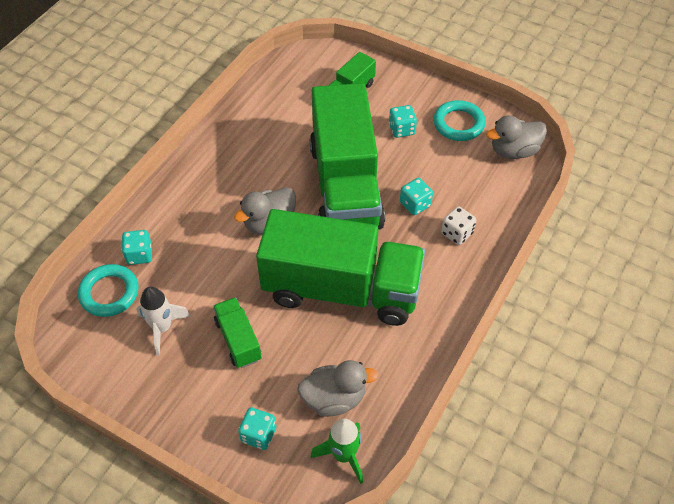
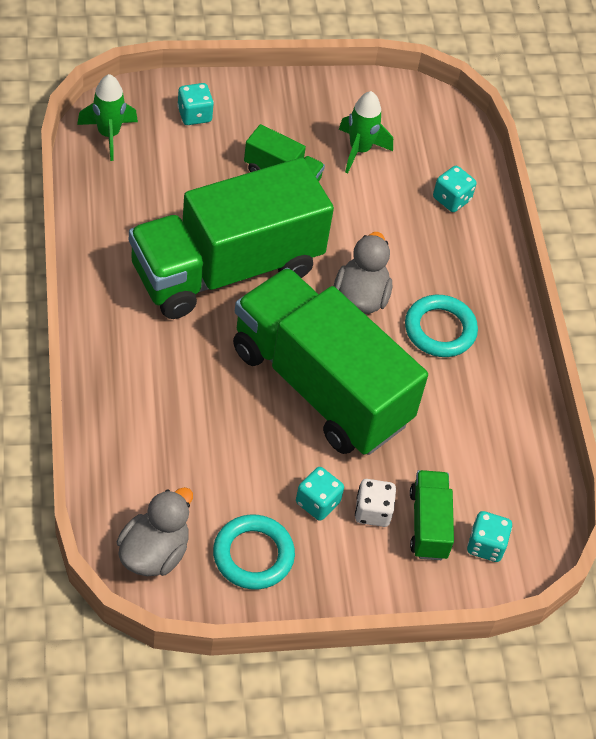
camera: 135 degrees right, 0 degrees up
(109, 293) = (439, 153): turquoise ring -> turquoise ring (440, 330)
(162, 328) = (359, 150): white rocket -> green rocket
(334, 399) = (152, 172): grey duck -> none
(415, 204) = (223, 406): turquoise dice -> turquoise dice (485, 545)
(457, 233) = (150, 396): white dice -> white dice (372, 512)

